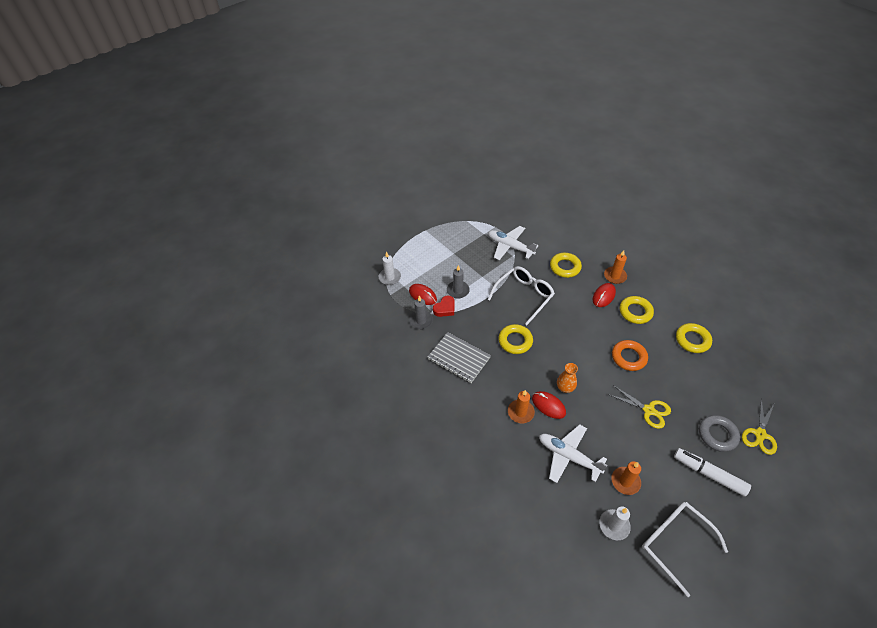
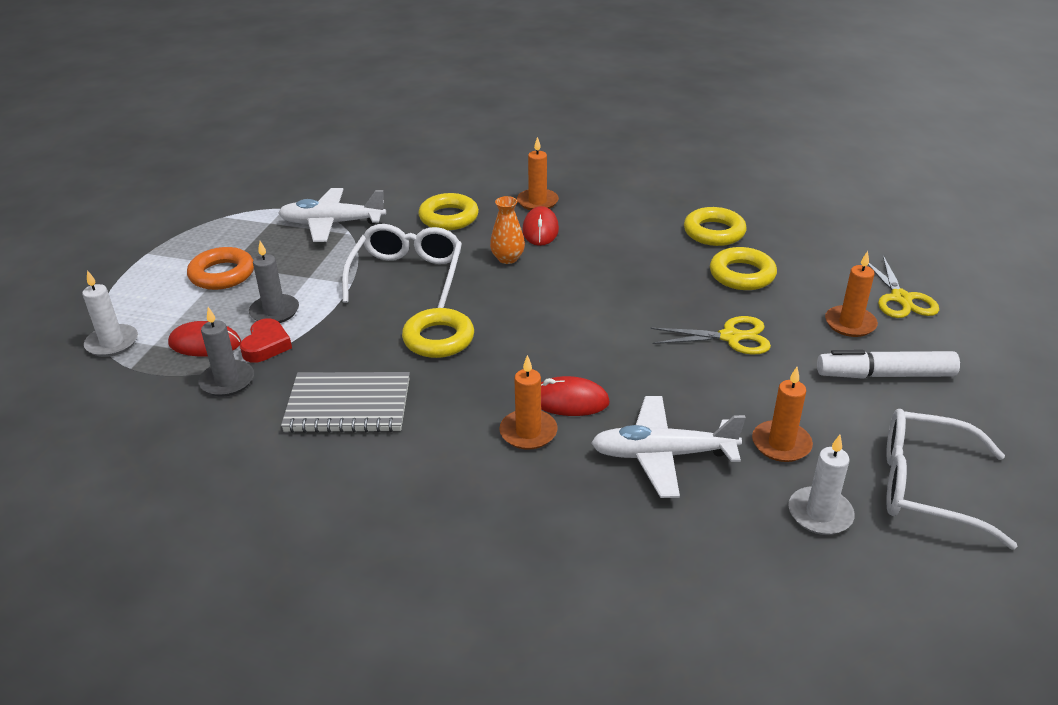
camera: 35 degrees left, 15 degrees down
(565, 387) = (576, 365): orange vase -> orange vase (507, 258)
(628, 357) = (643, 286): orange ring -> orange ring (222, 274)
(635, 312) = (605, 231): yellow ring -> yellow ring (742, 275)
(717, 435) = (850, 324): grey ring -> orange candle

